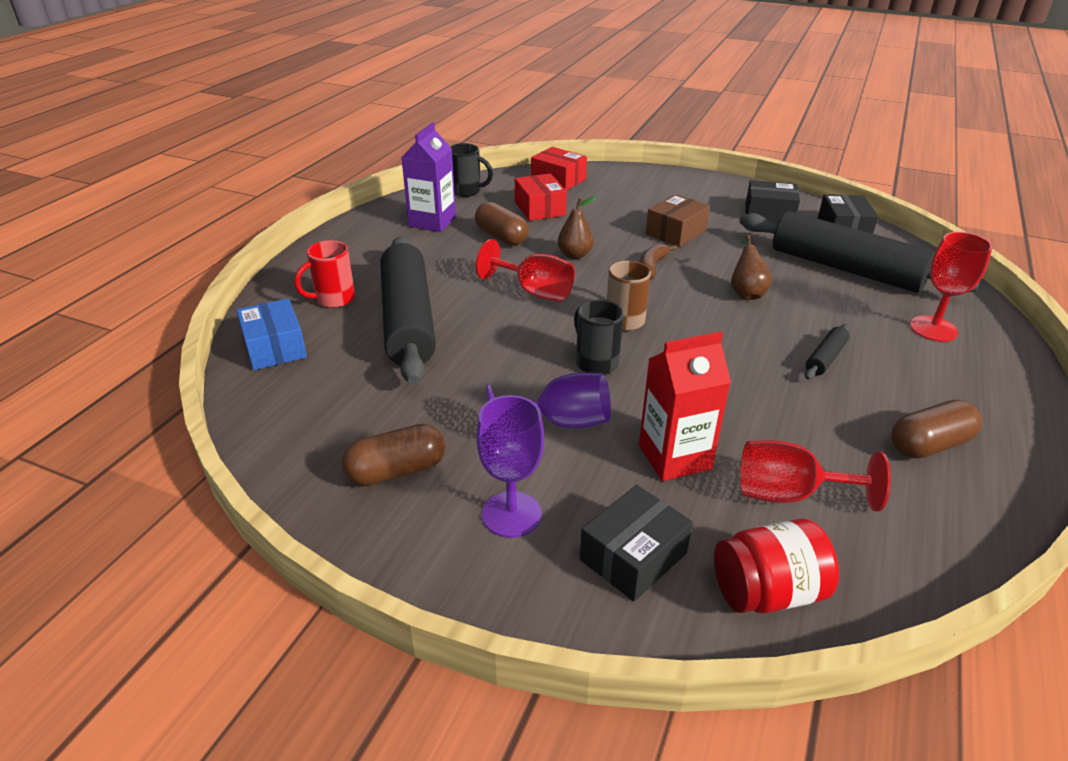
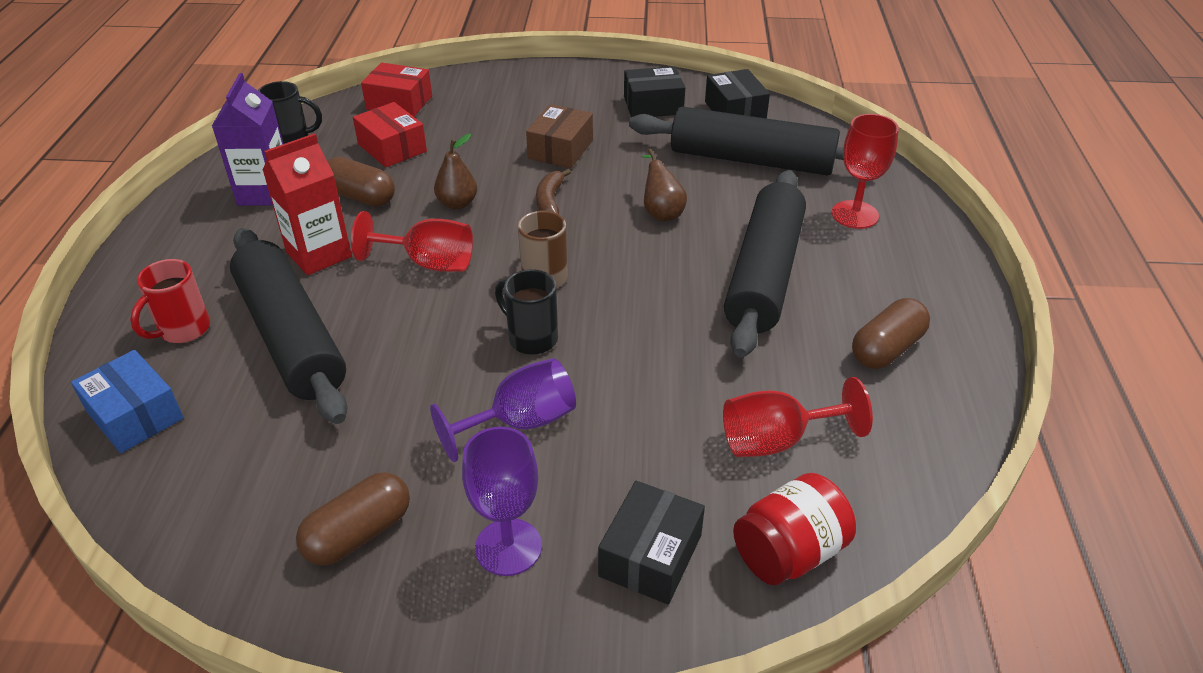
camera: 20 degrees left, 5 degrees up
(674, 457) = (653, 430): red carton -> red carton (319, 254)
(825, 358) = (764, 274): black rolling pin -> black rolling pin, size x2.48

